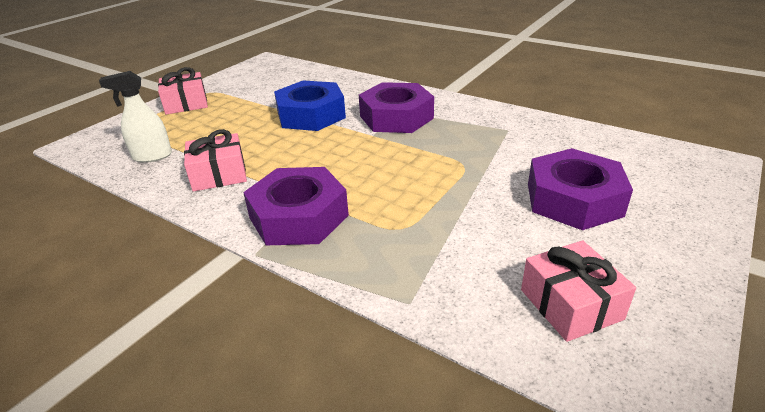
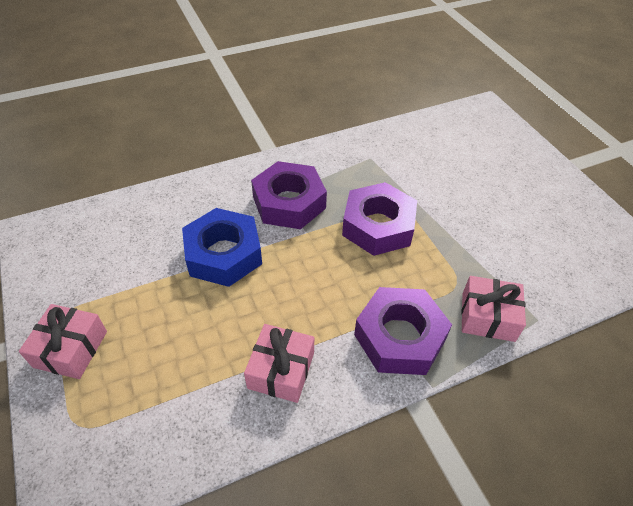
camera: 60 degrees left, 15 degrees up
(152, 156) = (185, 421): white spray bottle -> none
(571, 304) = (574, 249): pink gift -> pink gift (488, 316)
(574, 199) = (481, 185): purple nut -> purple nut (378, 226)

